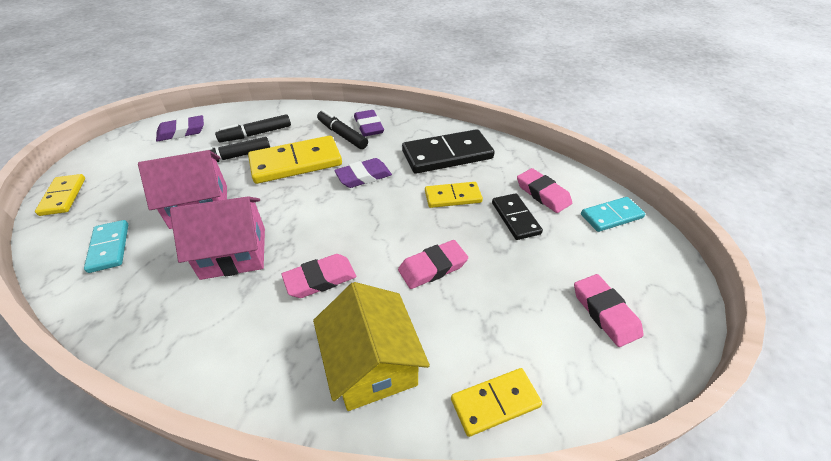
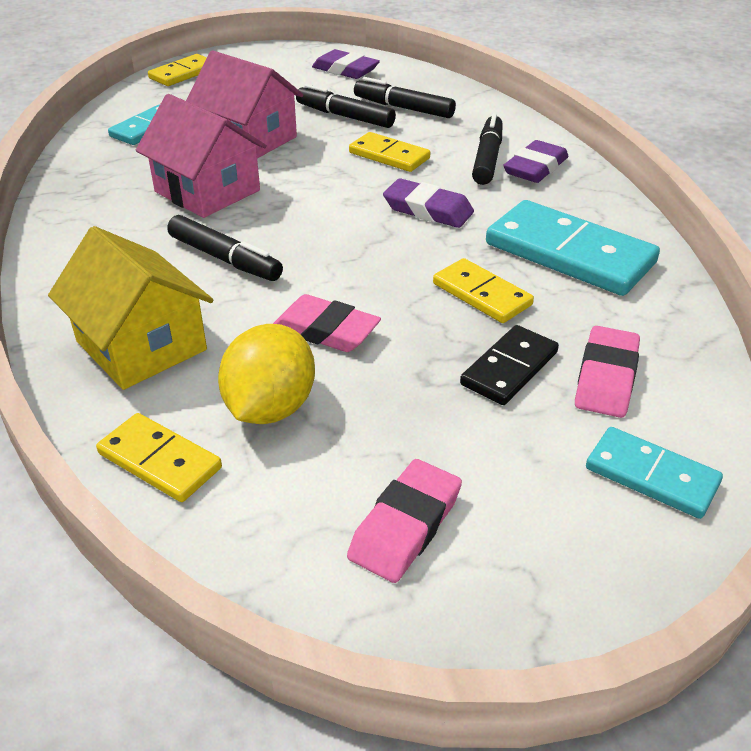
camera: 55 degrees right, 5 degrees down
(296, 163) = (389, 156): yellow domino -> yellow domino, size x0.57
(320, 279) = (225, 259): pink eraser -> black marker
(372, 364) = (141, 346): yellow house -> yellow house turned 75 degrees counterclockwise
(447, 155) = (569, 254): black domino -> turquoise domino
(482, 324) = (270, 407): none -> yellow lemon

